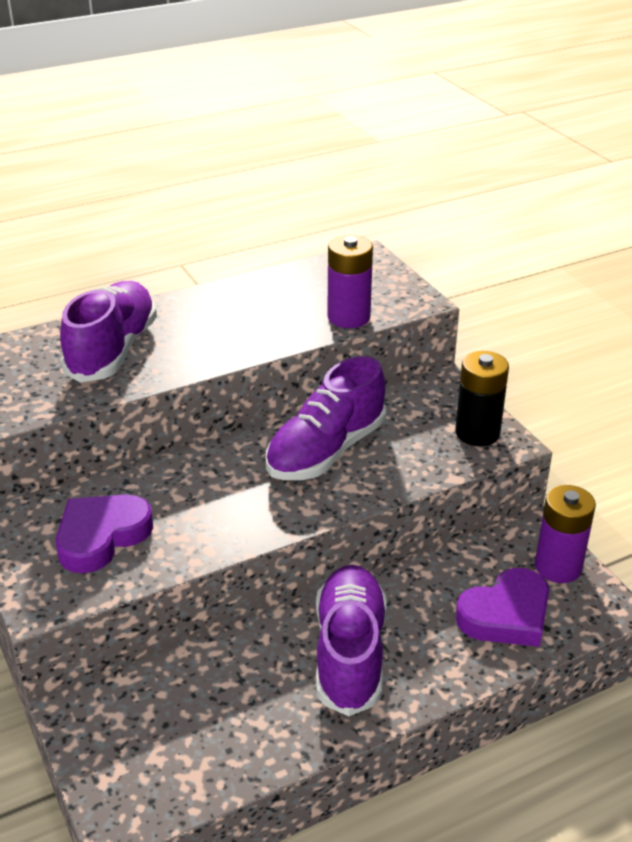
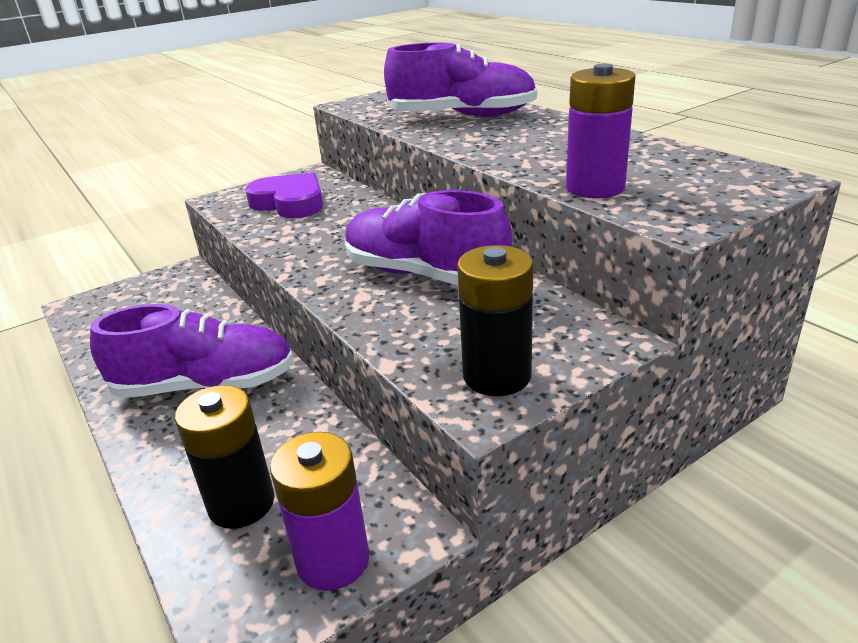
camera: 85 degrees right, 5 degrees down
(506, 615) = (241, 503): purple heart -> black battery

